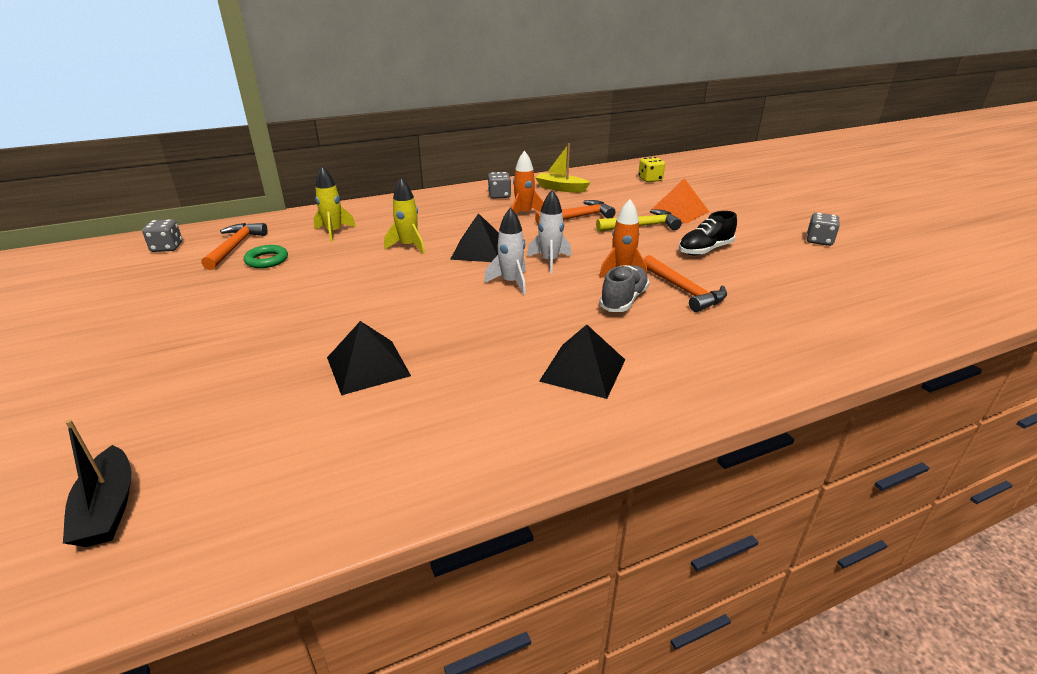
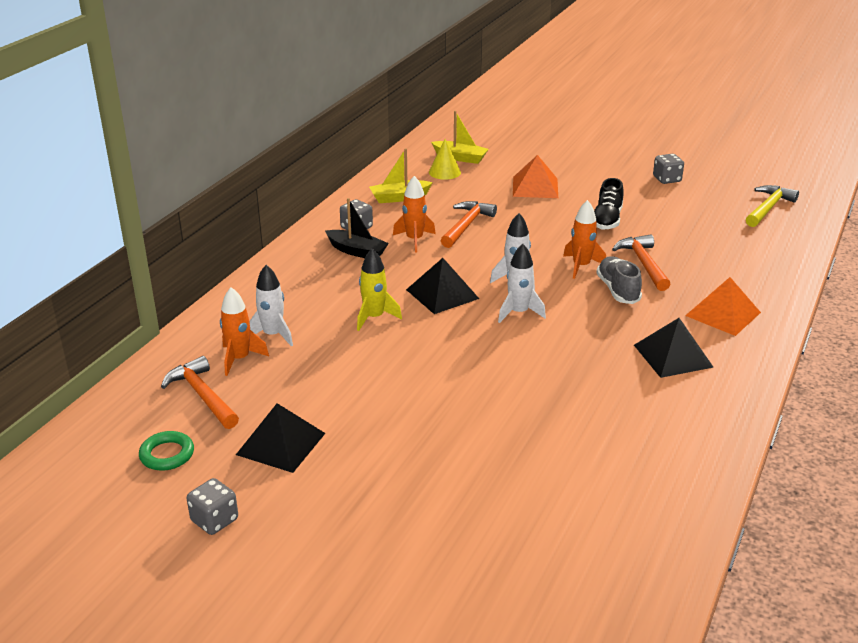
camera: 40 degrees left, 0 degrees up
(108, 508) = (556, 603): black boat -> black boat (357, 251)
(167, 247) = (125, 431): grey dice -> grey dice (214, 520)
(267, 260) = (268, 392): green ring -> green ring (167, 454)
(291, 237) = (239, 359): none -> orange rocket
(334, 232) = (273, 335): yellow rocket -> white rocket
(368, 366) = (538, 428): black pyramid -> black pyramid (281, 443)
(622, 184) = (444, 172): none -> yellow cone
(641, 226) = (530, 215): yellow hammer -> yellow hammer (768, 208)
(650, 179) = (460, 158): yellow dice -> yellow boat
(684, 290) = (643, 263): orange hammer -> orange hammer turned 120 degrees counterclockwise
(698, 360) = (723, 314): none -> orange pyramid

